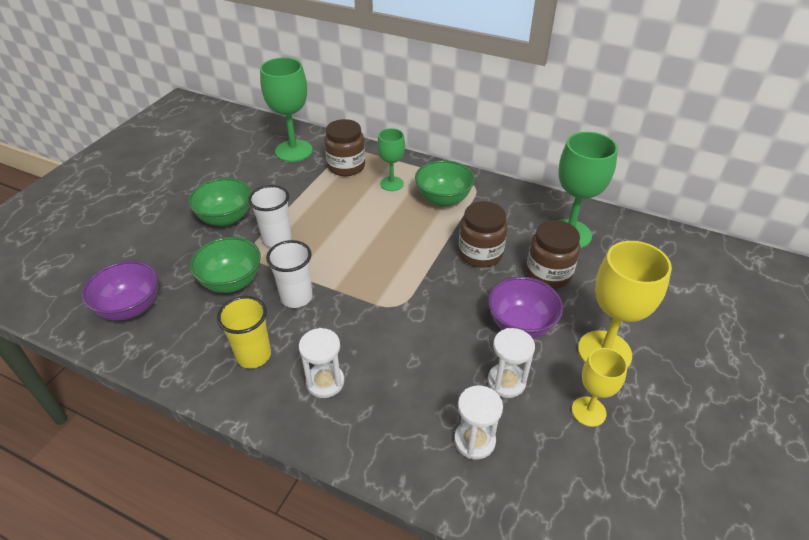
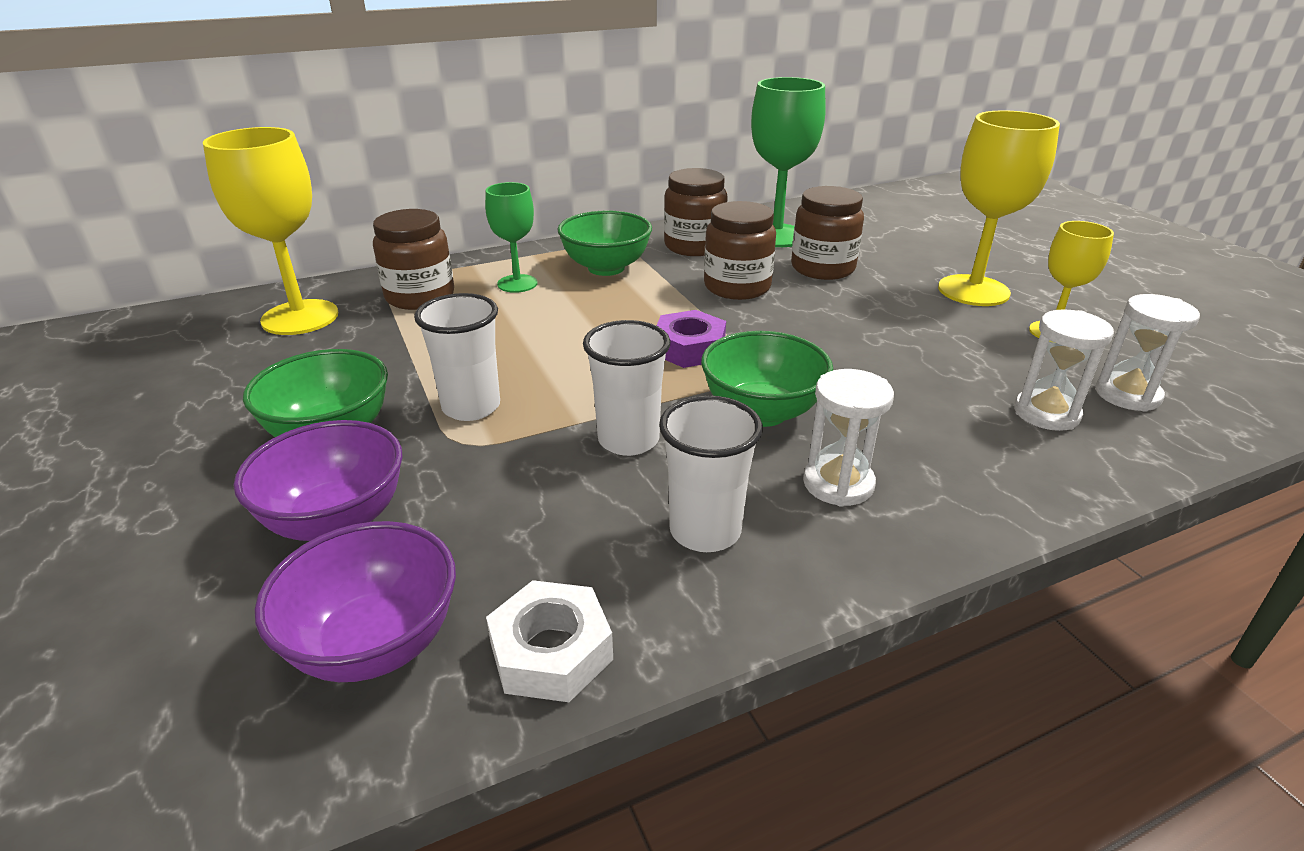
camera: 50 degrees left, 10 degrees down
(156, 351) = (551, 651): none -> white nut
(231, 282) = (499, 488): green bowl -> green bowl (761, 412)
(253, 355) = (705, 531): yellow cup -> white cup
(294, 151) = (300, 317): green goblet -> yellow goblet
(394, 272) = (689, 348): none -> purple nut
(506, 382) = (967, 357): white hourglass -> white hourglass (1127, 395)
(510, 212) = (694, 246): none -> brown jar
(520, 325) = (884, 313): purple bowl -> purple bowl (336, 520)

